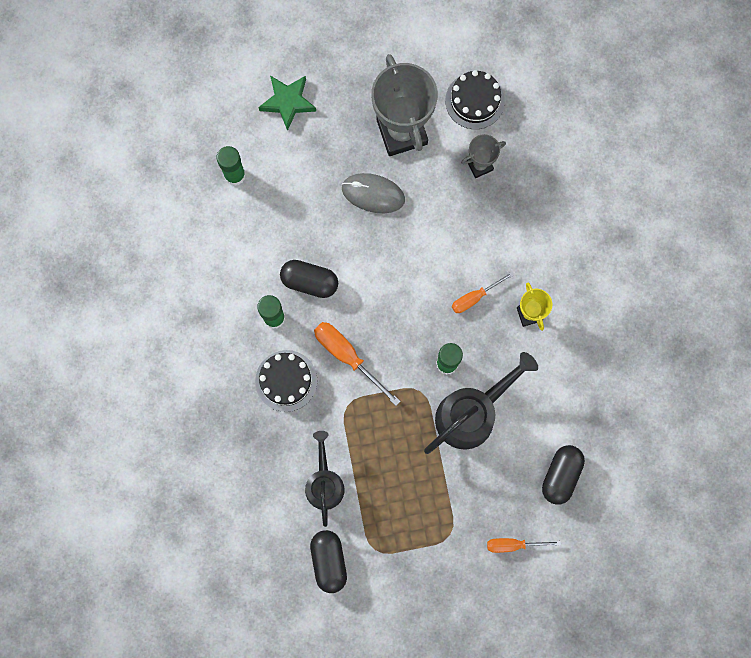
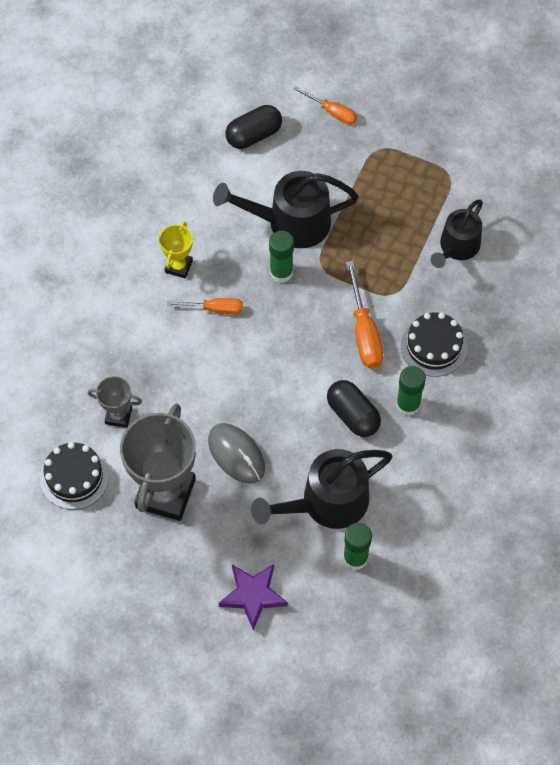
camera: 145 degrees left, 15 degrees down
(283, 201) = (326, 503): none -> black watering can
(288, 102) = (253, 595): green star -> purple star
(329, 561) = (494, 189): black capsule -> none

